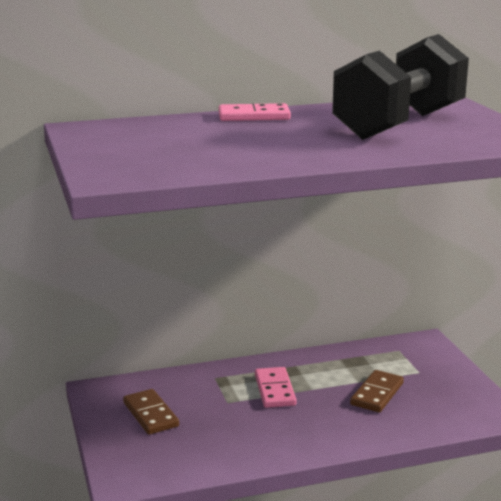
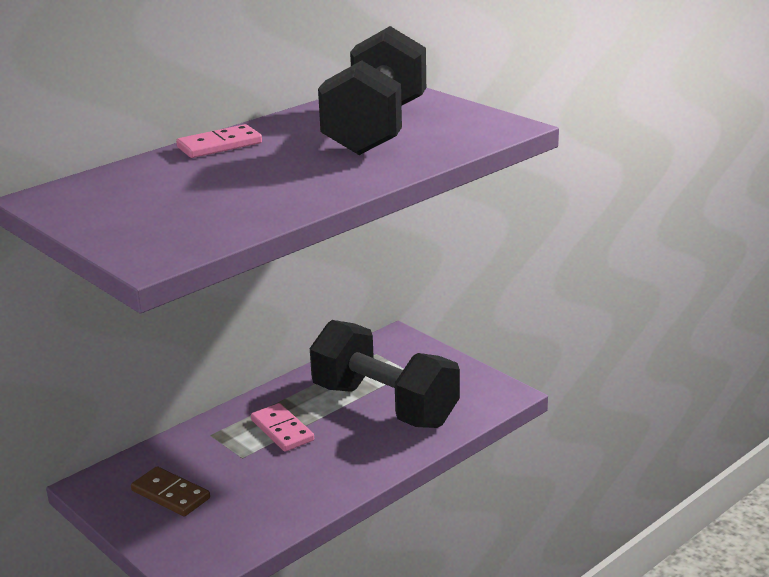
camera: 25 degrees left, 5 degrees up
(377, 394) = (384, 405): brown domino -> black dumbbell

